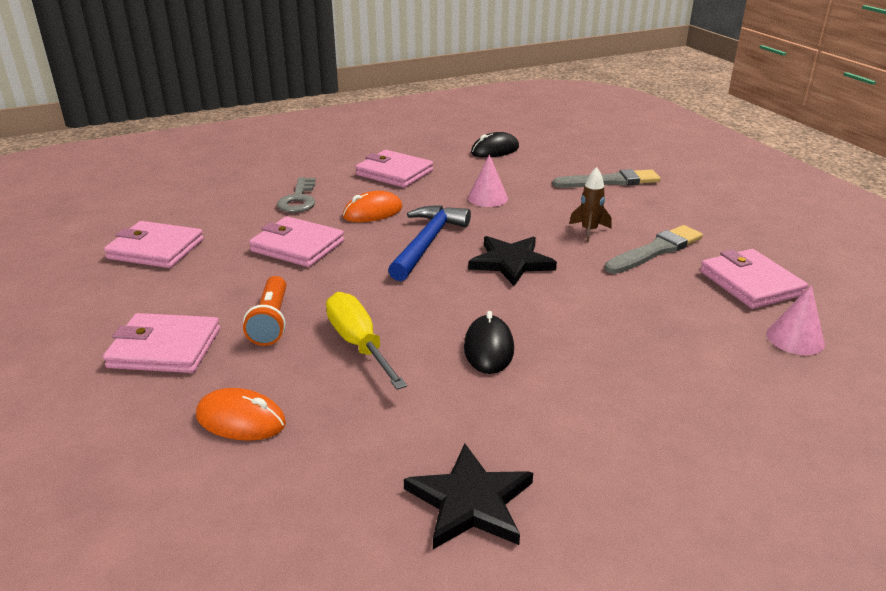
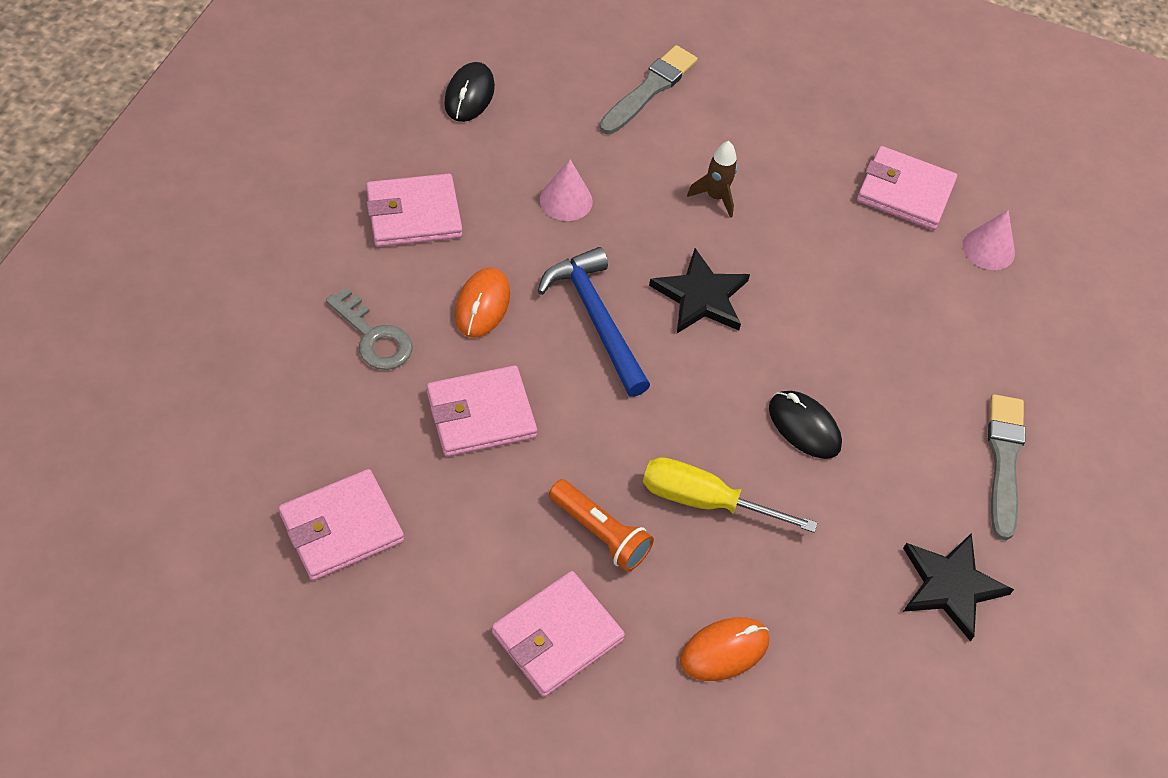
camera: 50 degrees left, 25 degrees up
(655, 250) = (796, 191): grey brush -> grey brush (1004, 461)

